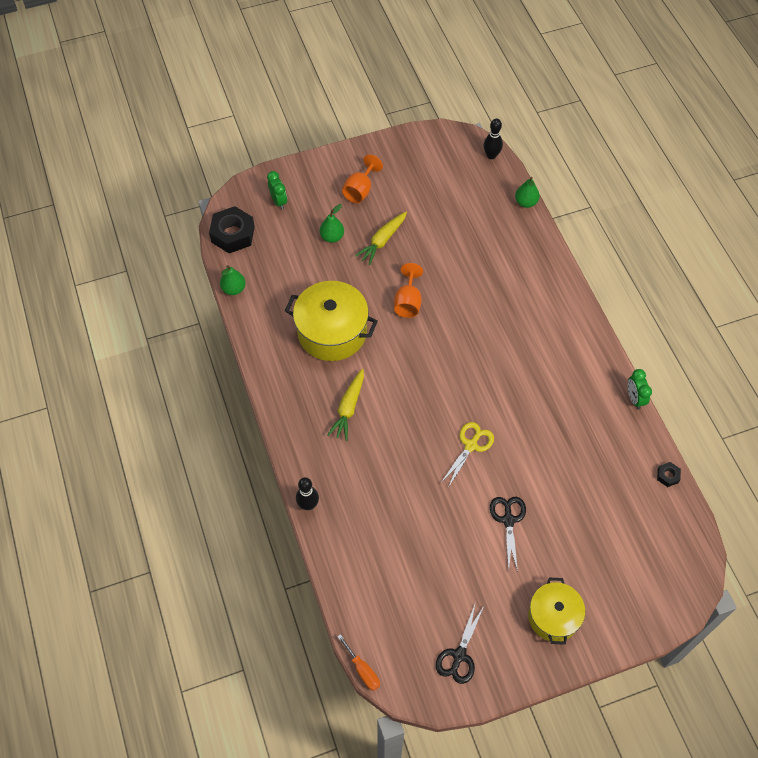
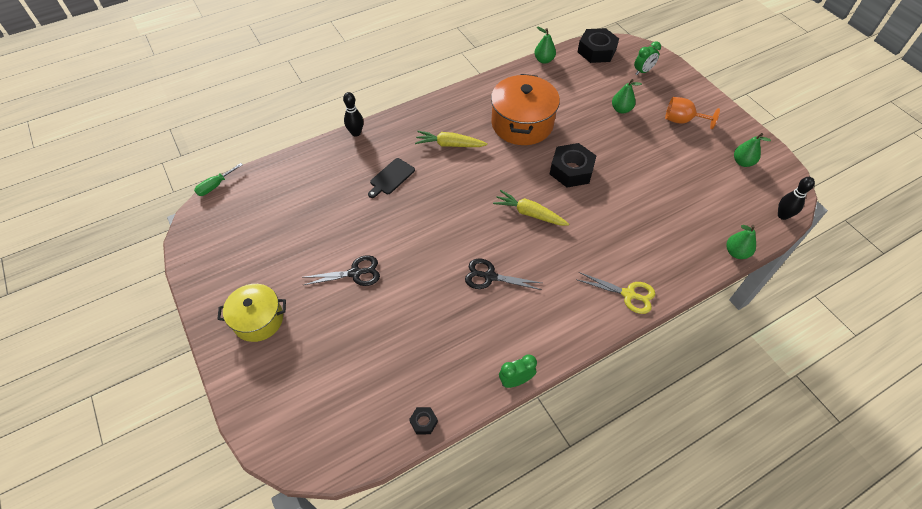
camera: 80 degrees right, 5 degrees down
(332, 332) = (522, 123): yellow pot -> orange pot
(362, 670) = (215, 186): orange screwdriver -> green screwdriver
(382, 241) = (632, 143): yellow carrot -> yellow carrot (529, 213)
(386, 473) = (391, 177): none -> black cutting board
(408, 302) = (571, 170): orange goblet -> black nut
(424, 161) = (742, 162): none -> green pear
(459, 655) = (224, 249): black scissors -> black scissors (490, 276)
(471, 445) = (429, 235): yellow scissors -> yellow scissors (628, 294)

